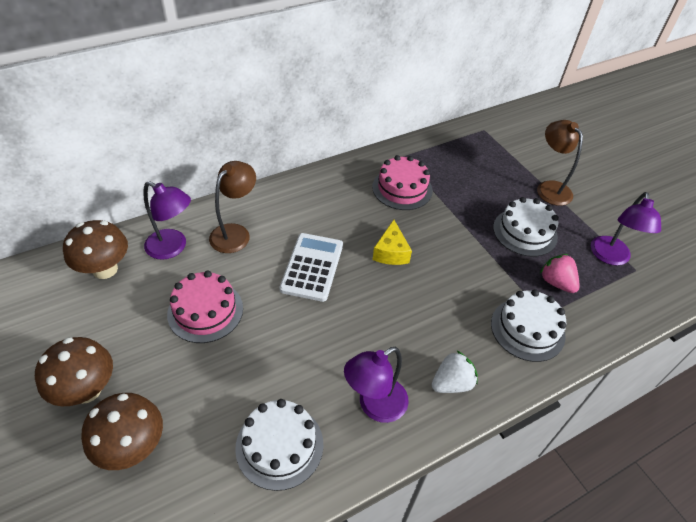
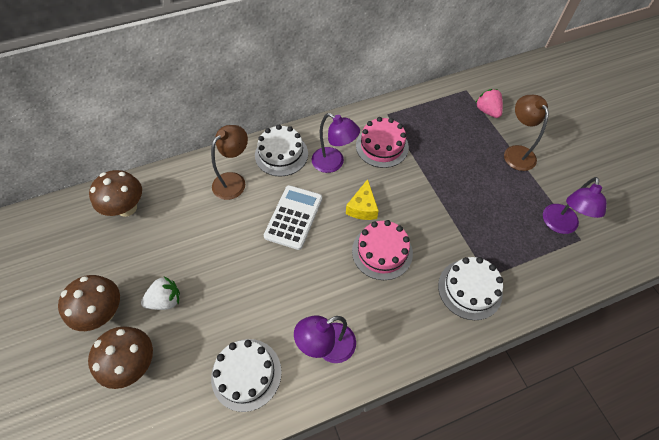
camera: 10 degrees right, 10 degrees up
(173, 248) = (182, 192): purple lamp -> purple lamp (333, 163)
(205, 311) = (202, 251): pink cake -> pink cake (382, 252)
(451, 383) = (395, 333): white strawberry -> white strawberry (165, 300)
(525, 232) = (485, 195): white cake -> white cake (281, 154)
(556, 282) = (504, 246): pink strawberry -> pink strawberry (487, 111)

